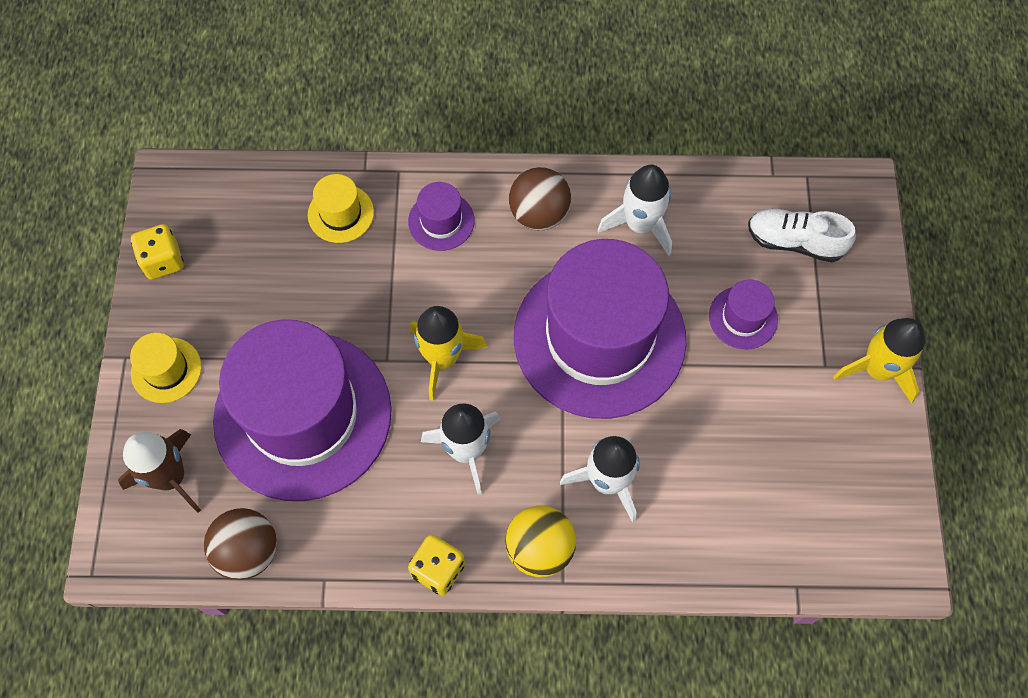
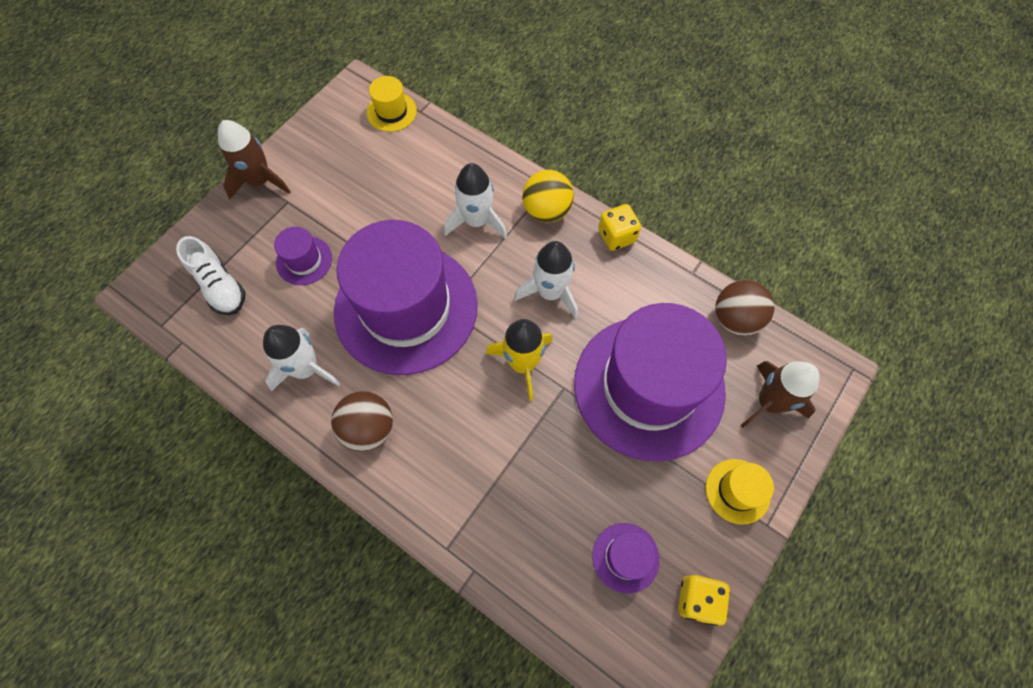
camera: 145 degrees left, 0 degrees up
(341, 213) = (521, 540): yellow hat -> yellow hat (391, 112)
(441, 221) = (446, 475): purple hat -> purple hat (625, 557)
(877, 369) = (260, 181): yellow rocket -> brown rocket

